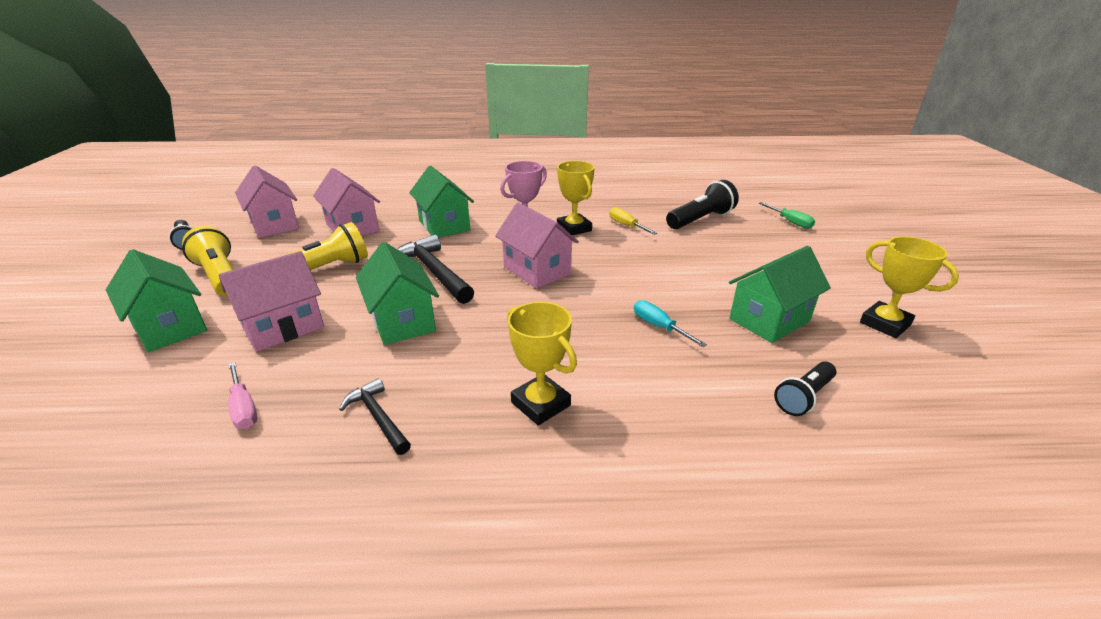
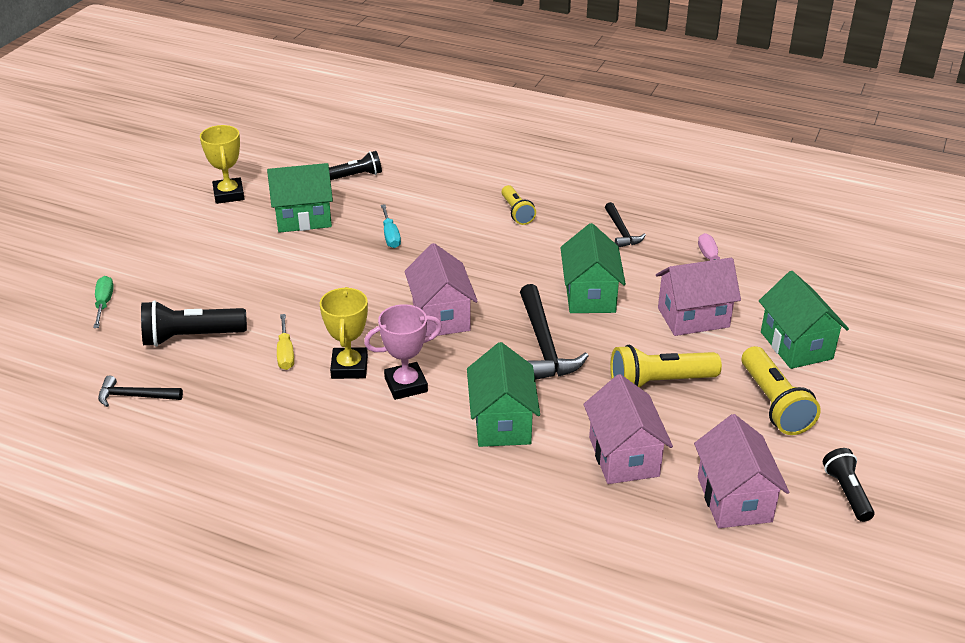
camera: 155 degrees left, 5 degrees up
(541, 404) = (516, 212): yellow trophy -> yellow flashlight
(682, 193) = (135, 396): none -> black hammer

